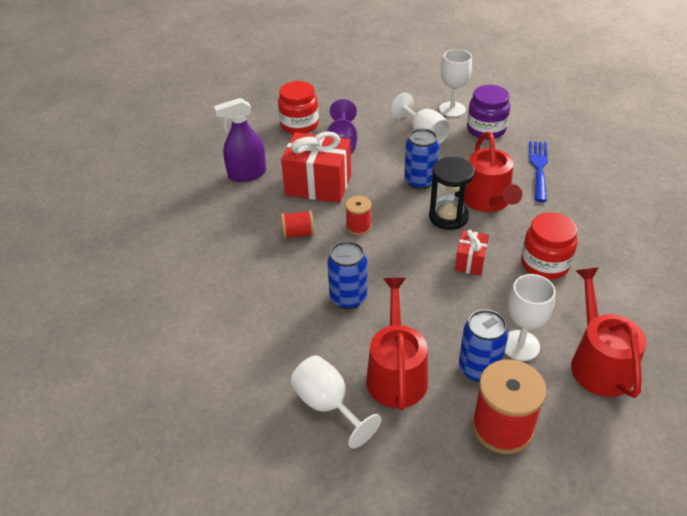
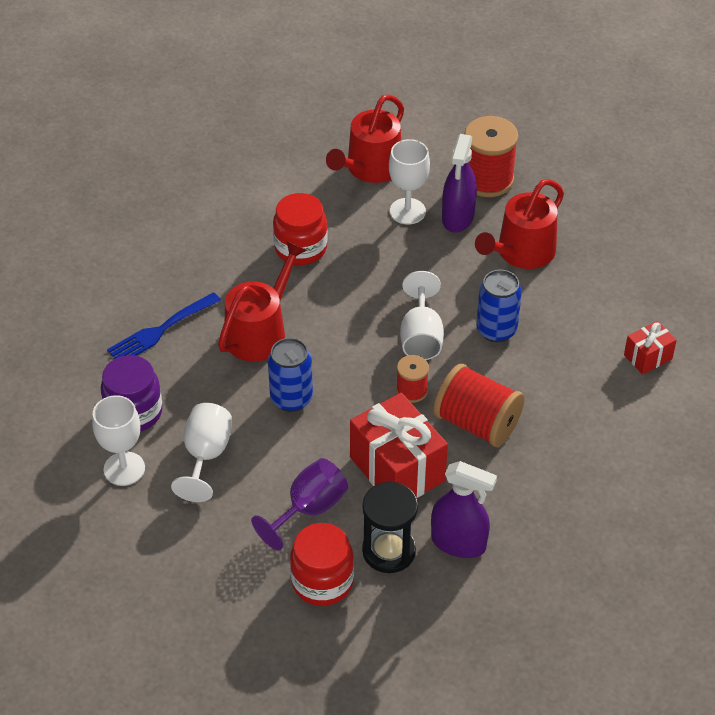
camera: 140 degrees left, 5 degrees up
(298, 234) = (477, 423): red spool -> red spool, size x1.85
(328, 405) = (594, 265): white goblet -> white goblet (421, 337)
(448, 217) = (318, 342): black hourglass -> black hourglass (389, 551)
(470, 261) = (357, 290): red gift -> red gift (648, 357)
(478, 369) = (458, 217): blue can -> purple spray bottle

